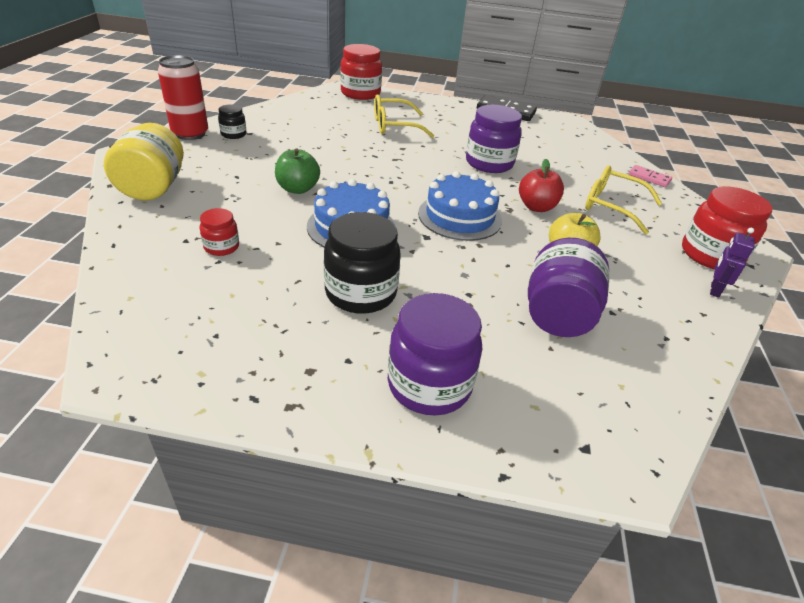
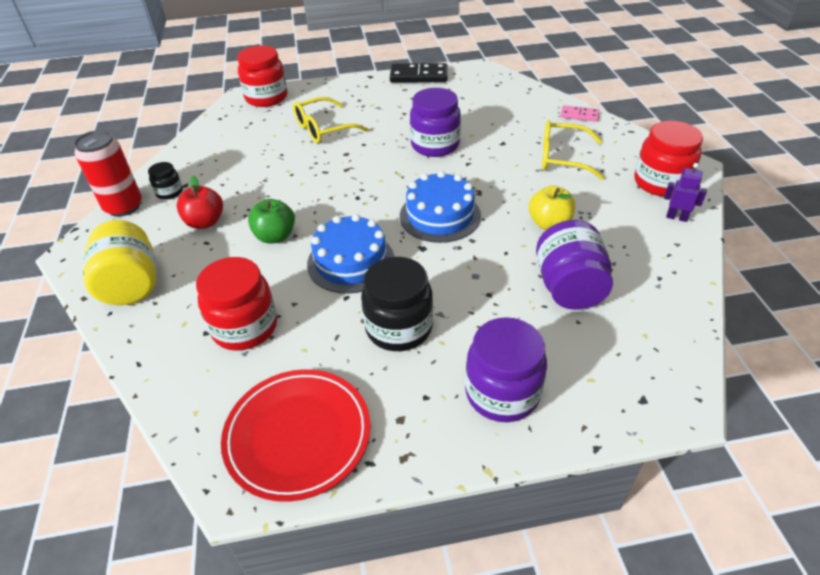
camera: 15 degrees left, 5 degrees up
(204, 349) = (298, 435): none -> red plate
(221, 247) = (245, 327): red jar -> red jar, size x1.93
(536, 207) = (500, 181): red apple -> red apple (205, 222)
(714, 290) = (676, 217): purple robot -> purple robot turned 105 degrees clockwise

